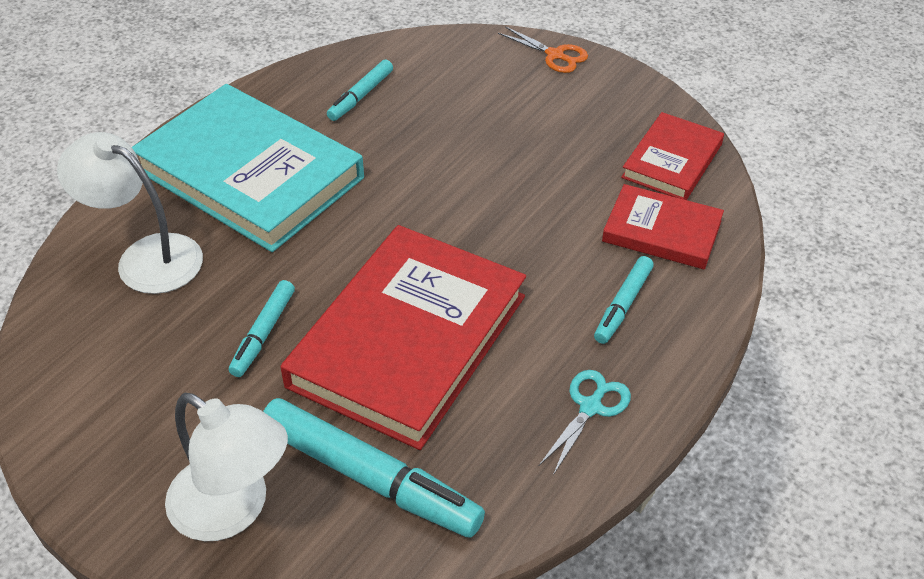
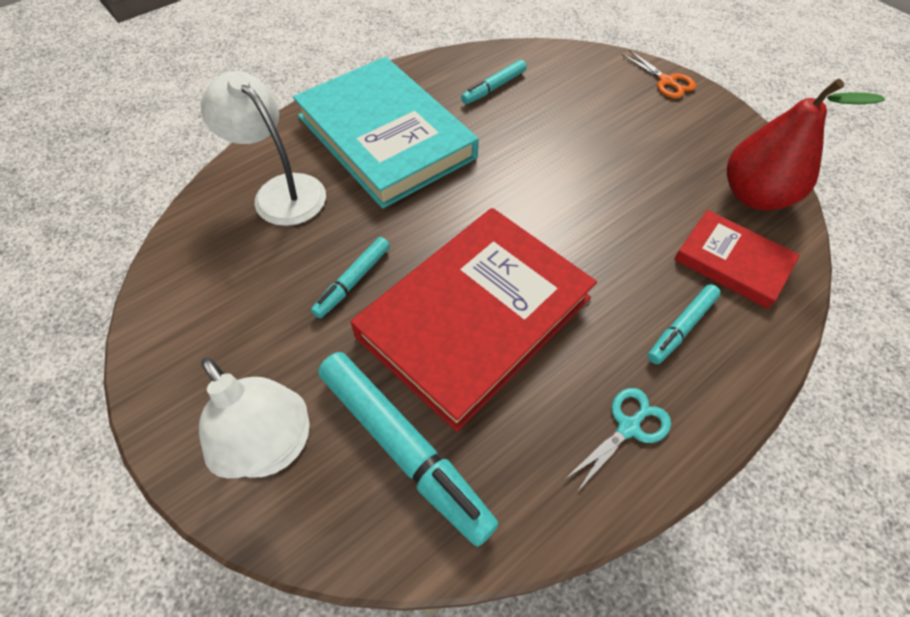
camera: 15 degrees right, 10 degrees up
(672, 161) = (754, 196): red book -> red pear

